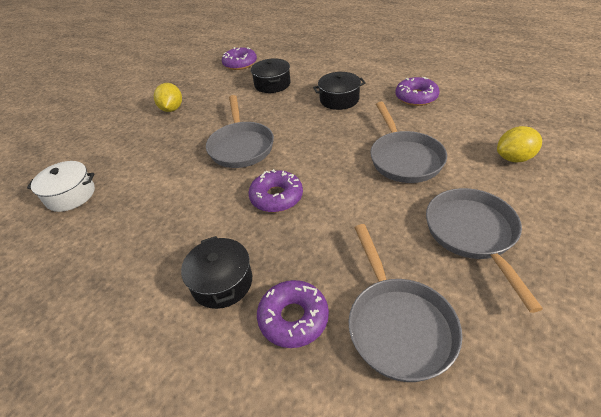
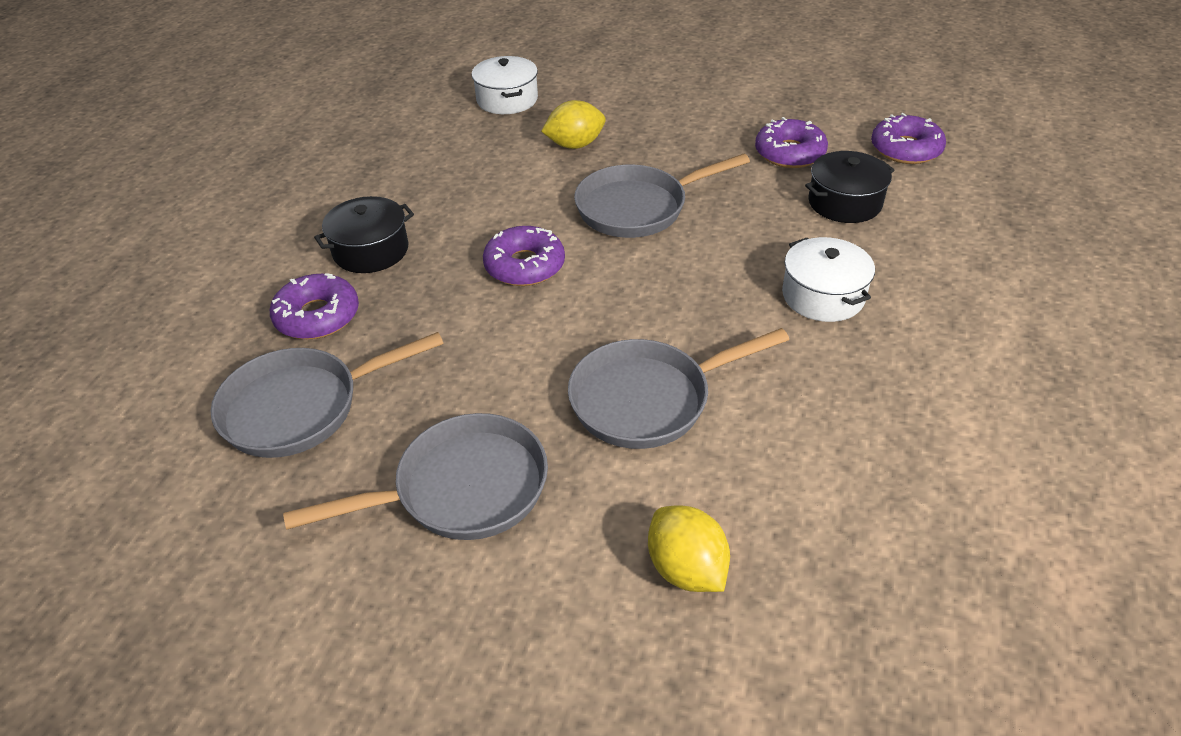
camera: 75 degrees right, 0 degrees up
(172, 109) = (720, 118): yellow lemon -> yellow lemon (575, 145)
(339, 99) = (823, 296): black pot -> white pot
(416, 97) = (880, 410): purple donut -> purple donut (789, 153)

